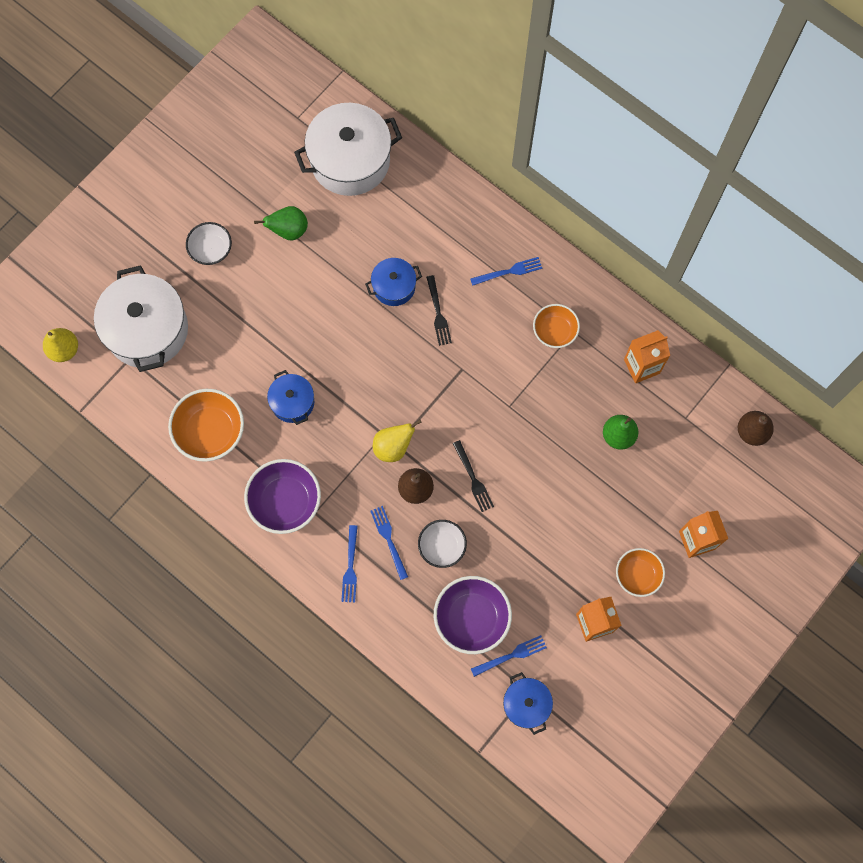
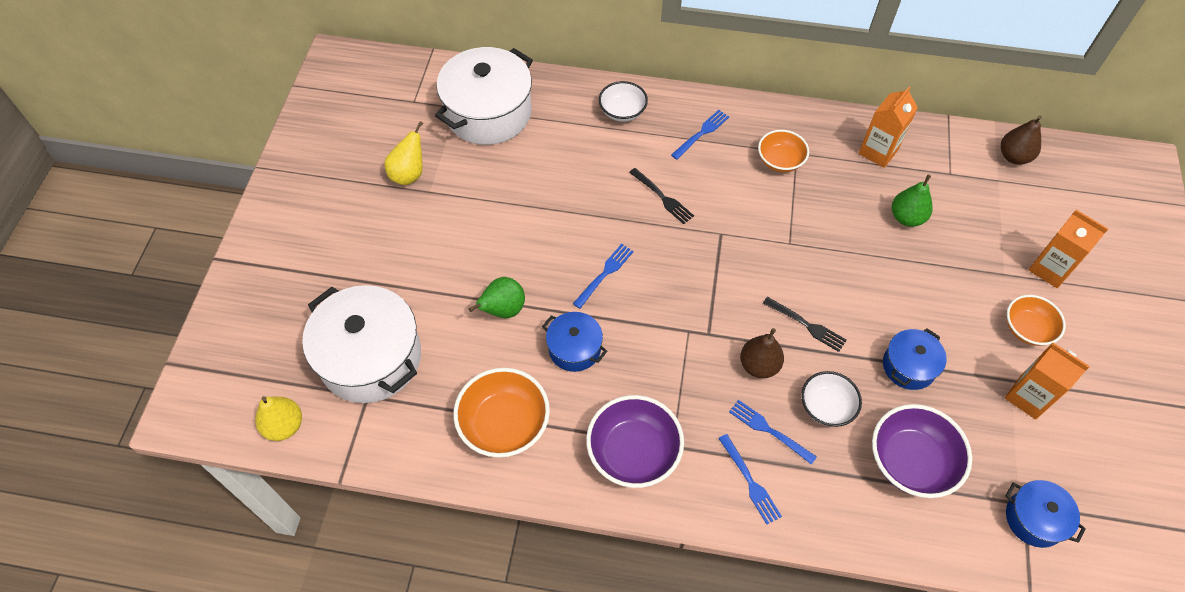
camera: 30 degrees left, 15 degrees down
(211, 249) = (396, 249): white bowl -> white bowl (622, 111)
(288, 230) = (466, 196): green pear -> green pear (503, 310)
(393, 447) = (707, 337): yellow pear -> yellow pear (409, 174)
(394, 286) = (604, 195): blue pot -> blue pot (908, 366)
(511, 655) = (979, 477): blue fork -> blue fork (604, 274)

